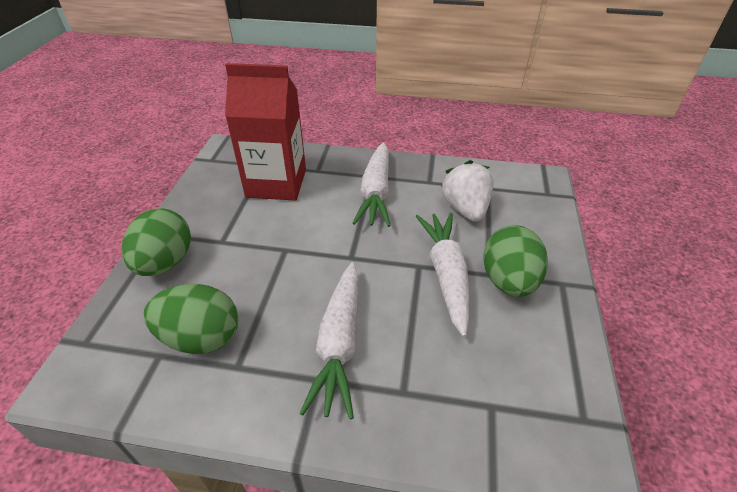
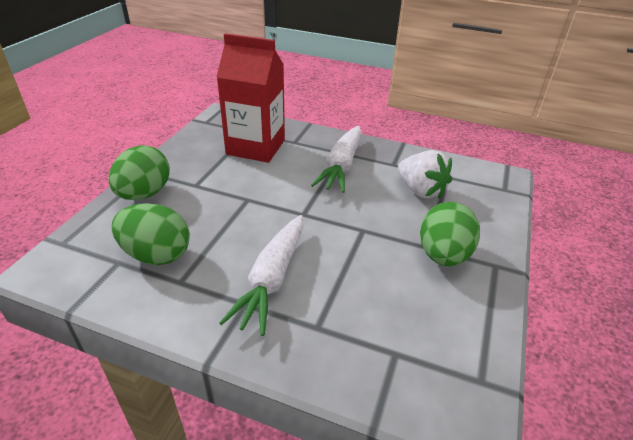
camera: 10 degrees right, 5 degrees down
(446, 275) = (386, 241): white carrot -> none
(465, 209) = (421, 190): white strawberry -> white strawberry turned 135 degrees clockwise

